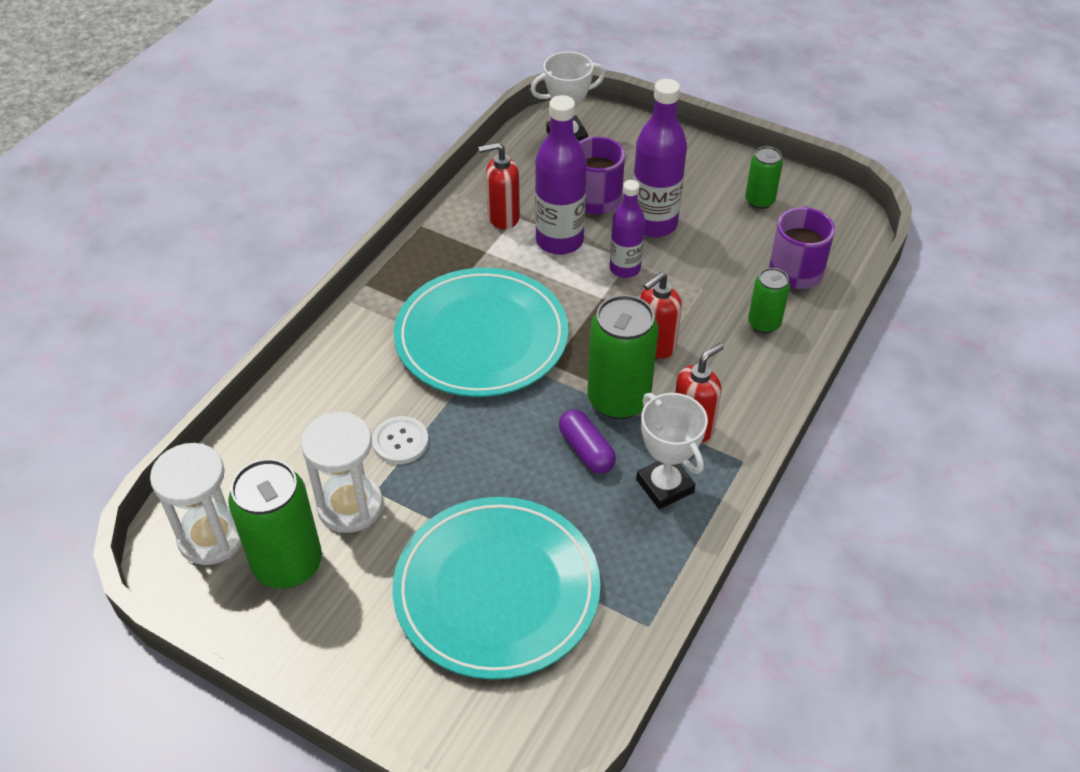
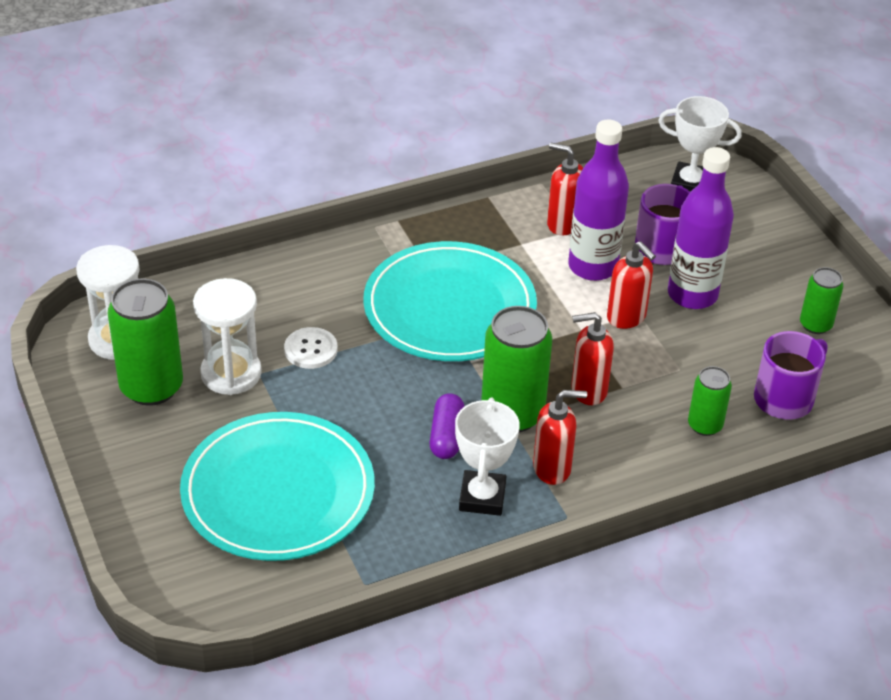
camera: 35 degrees right, 5 degrees down
(624, 269) = (626, 317): purple bottle -> red soap dispenser

